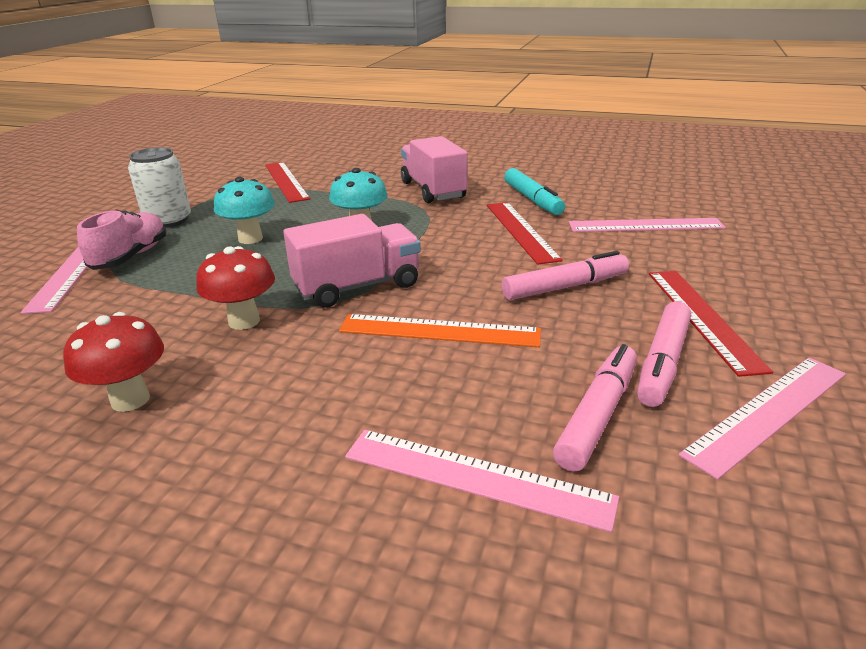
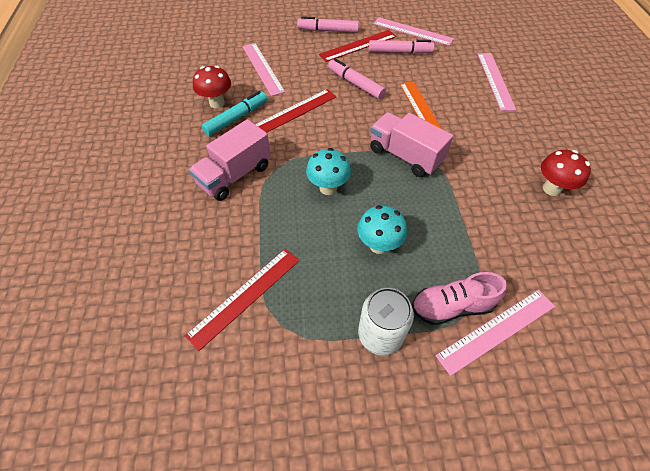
camera: 115 degrees left, 25 degrees up
(244, 321) = (470, 185): red mushroom -> red mushroom (217, 103)
(597, 415) = (443, 62): pink marker -> pink marker (328, 30)

